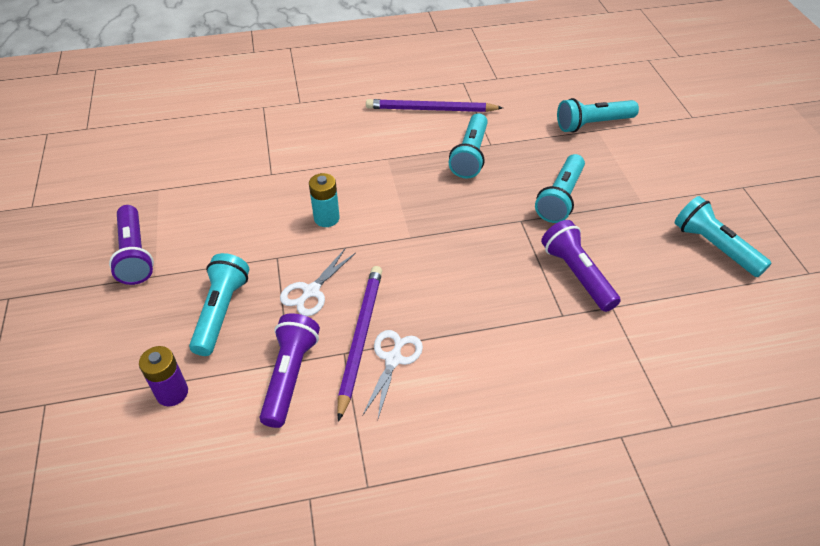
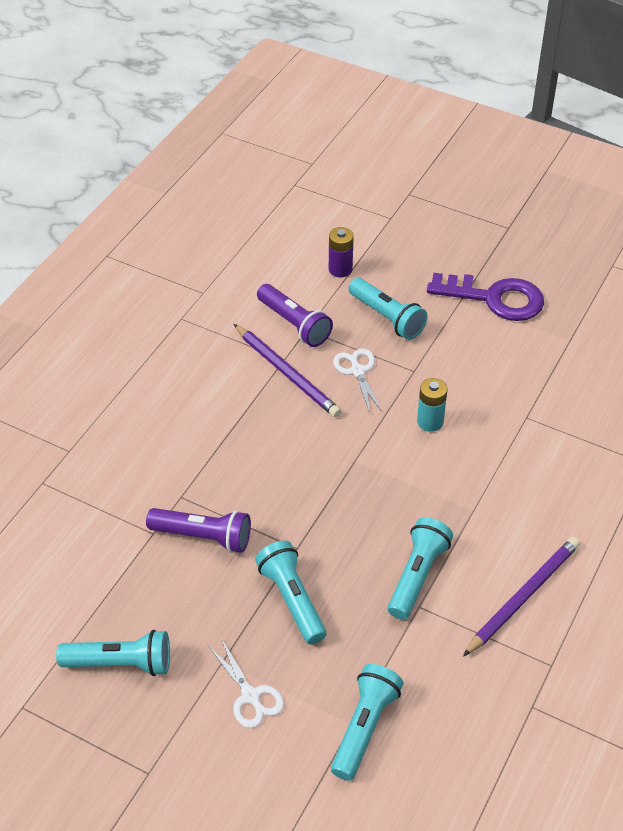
camera: 130 degrees right, 0 degrees up
(135, 254) = (495, 298): purple flashlight -> purple key
(393, 359) = (251, 379): white scissors -> white scissors (251, 696)
(470, 155) = (417, 576): turquoise flashlight -> turquoise flashlight turned 60 degrees clockwise

